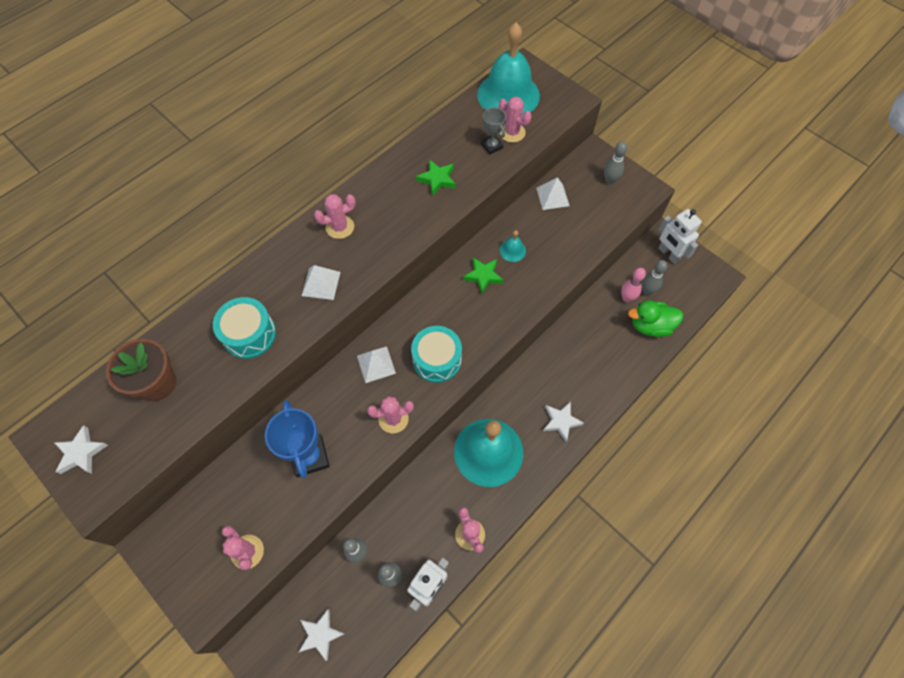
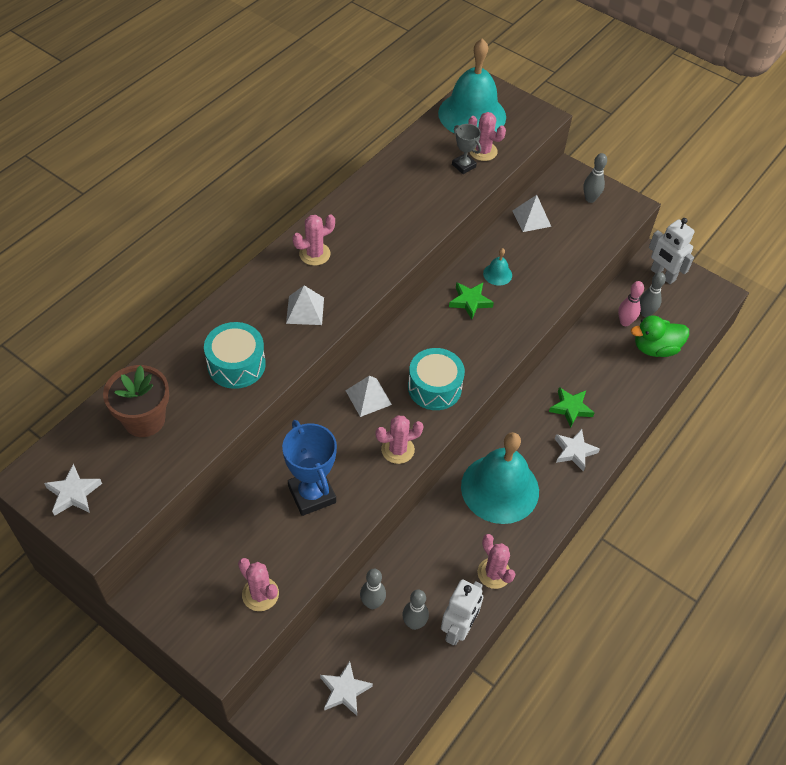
camera: 10 degrees left, 10 degrees down
(437, 179) = (411, 201): green star -> green star (570, 408)

